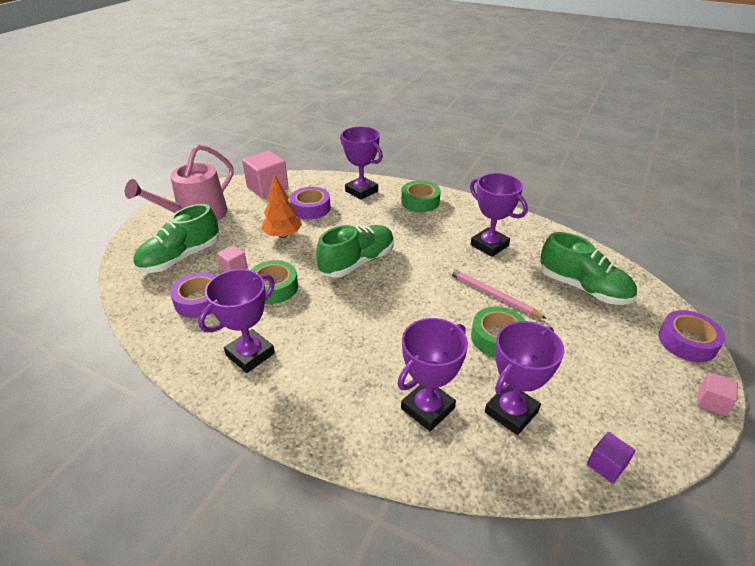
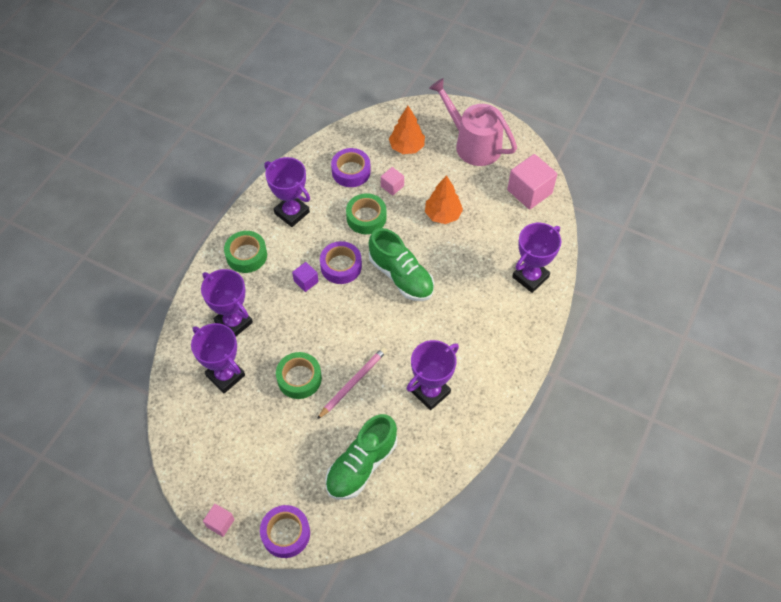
camera: 90 degrees right, 20 degrees up
(181, 258) = (406, 147): green shoe -> orange tree
(311, 208) = (492, 233): purple tape -> purple tape (341, 266)
(420, 201) = (512, 333): green tape -> green tape (246, 255)
(606, 465) = (177, 426): purple cube -> purple cube (306, 281)

